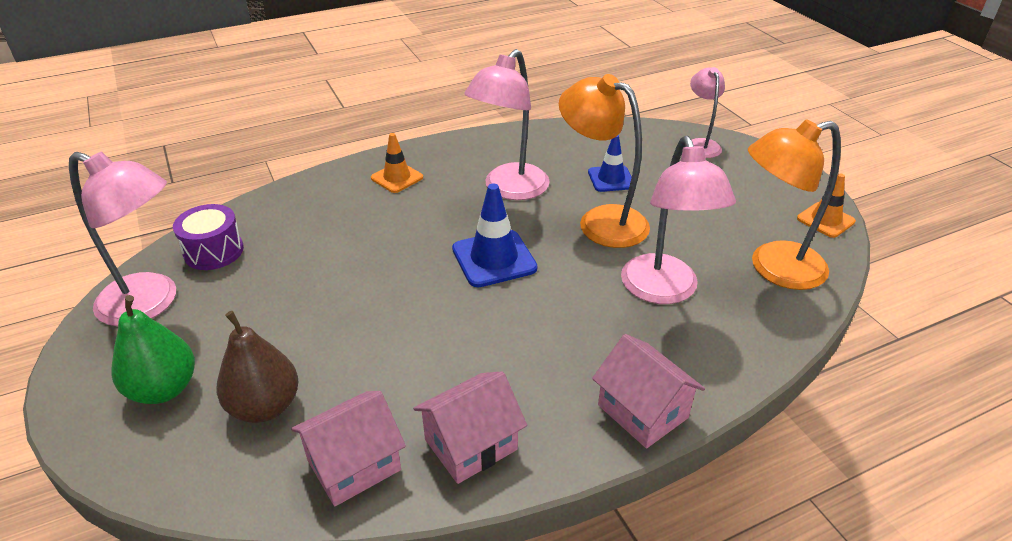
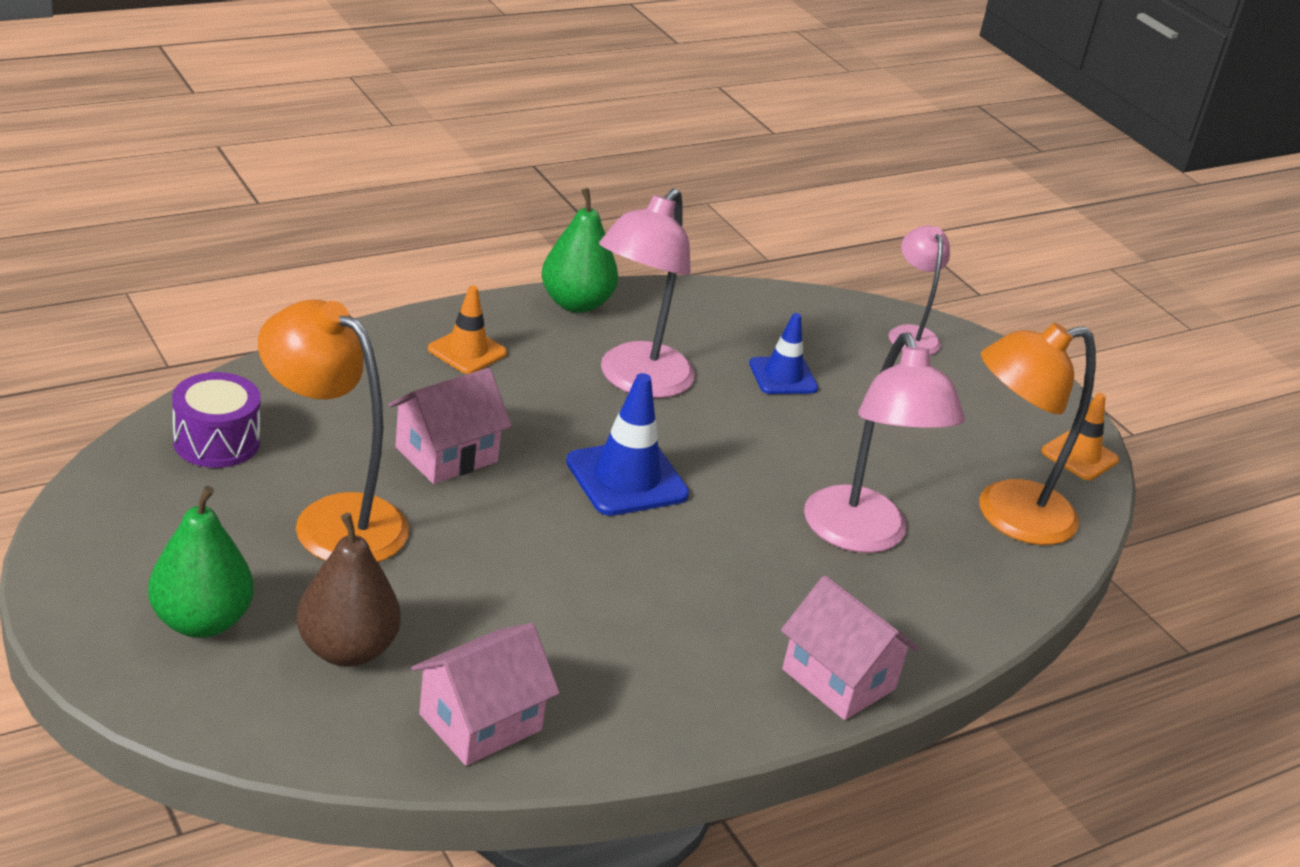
camera: 10 degrees left, 5 degrees down
(150, 304) = (145, 509): pink lamp -> none
(471, 444) = (625, 706): pink house -> pink house (446, 454)
(474, 141) = (576, 303): none -> green pear
(601, 221) = (772, 436): orange lamp -> orange lamp (333, 519)

